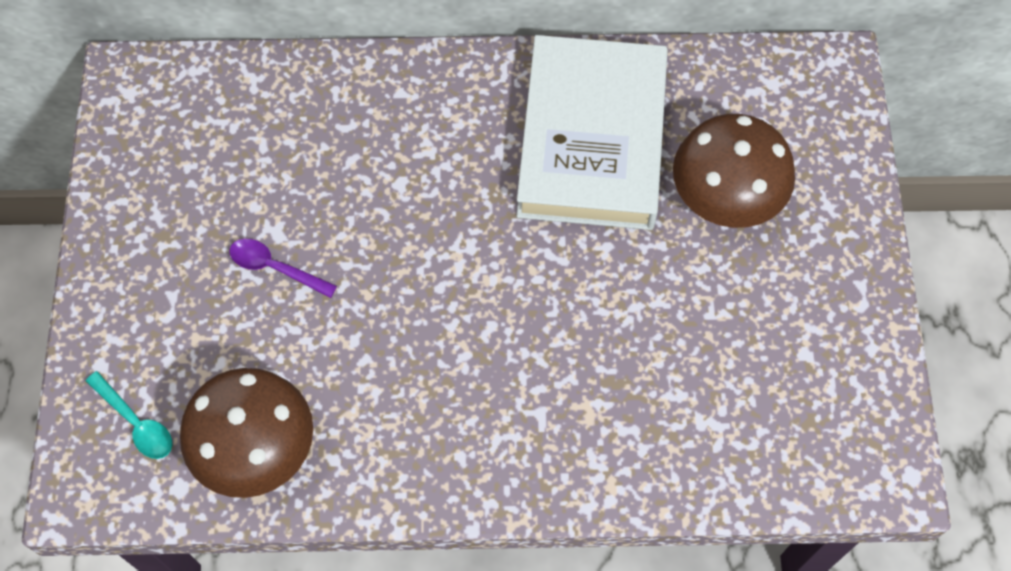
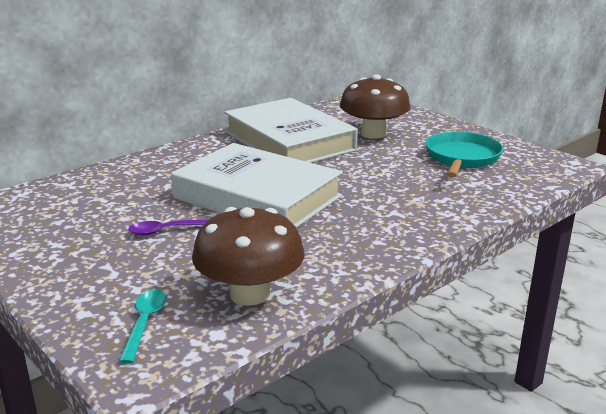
camera: 40 degrees left, 40 degrees down
(136, 422) = (145, 323): turquoise spoon -> turquoise spoon turned 90 degrees counterclockwise
(424, 263) = (257, 197): none -> white book
(768, 351) = (462, 158): none -> turquoise pan

